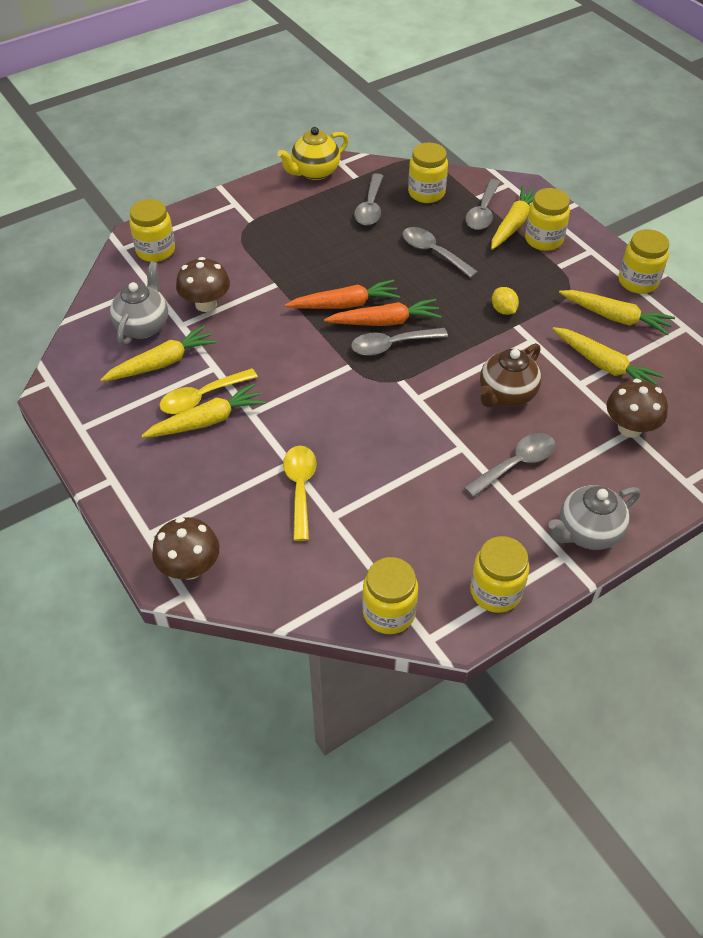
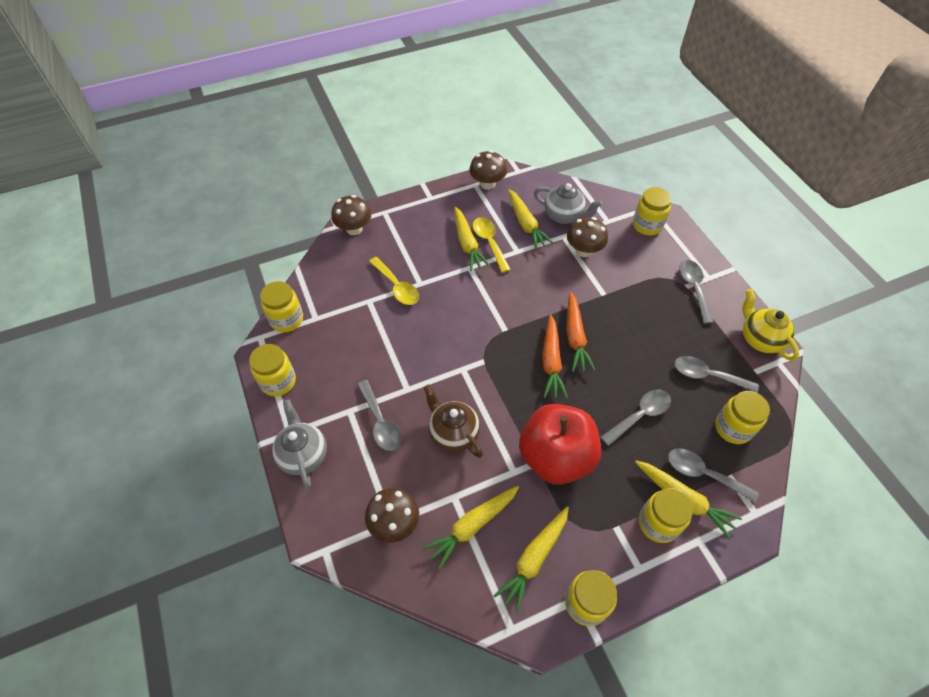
camera: 100 degrees right, 5 degrees up
(79, 413) = (487, 184): none -> brown mushroom
(300, 488) = (397, 287): yellow spoon -> yellow spoon turned 45 degrees clockwise
(391, 345) = (523, 361): grey spoon -> grey spoon (694, 288)
(503, 310) = (556, 457): yellow lemon -> red apple

